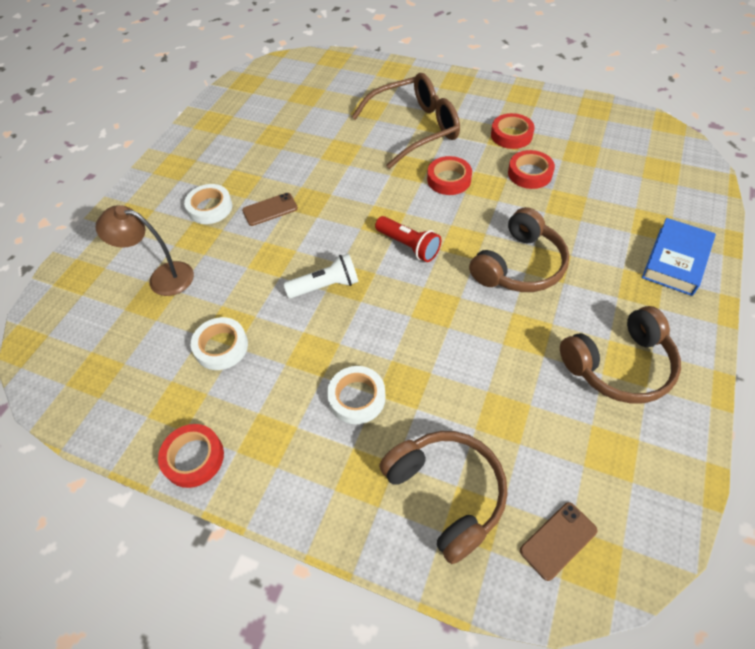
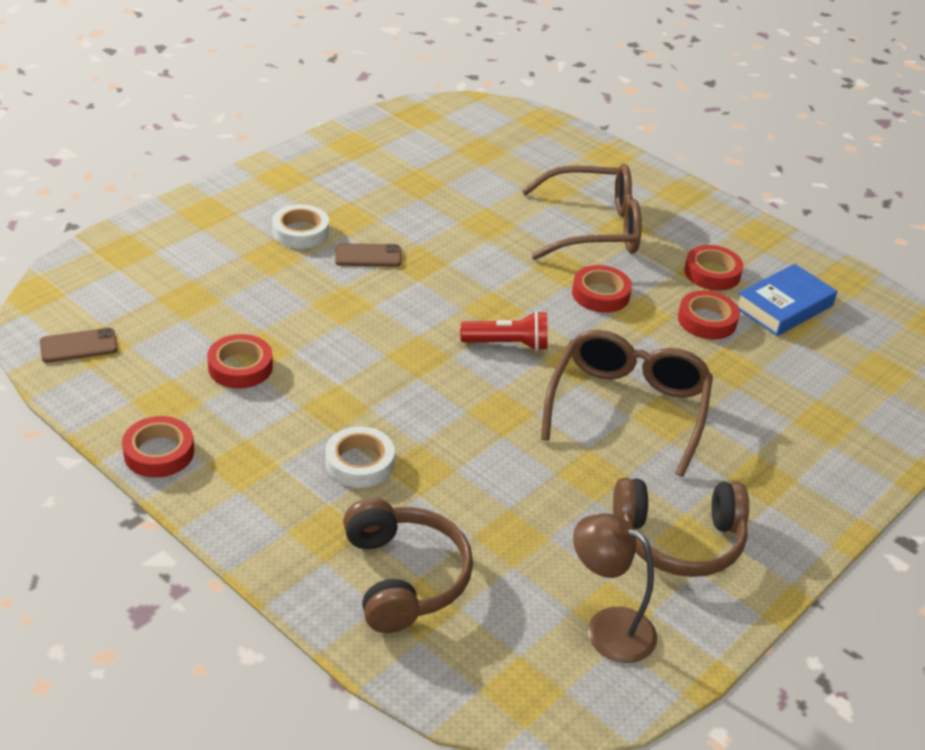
camera: 15 degrees right, 15 degrees down
(162, 277) = (211, 282): brown lamp -> brown lamp (607, 628)
(221, 347) = (240, 367): white tape -> red tape
(325, 286) = (387, 350): white flashlight -> none
(408, 246) = (507, 344): red flashlight -> red flashlight turned 60 degrees counterclockwise
(519, 266) = (627, 407): brown headphones -> brown glasses
(558, 540) = (498, 659): brown phone -> brown phone (79, 346)
(675, 261) = (826, 468): blue book -> blue book (784, 306)

